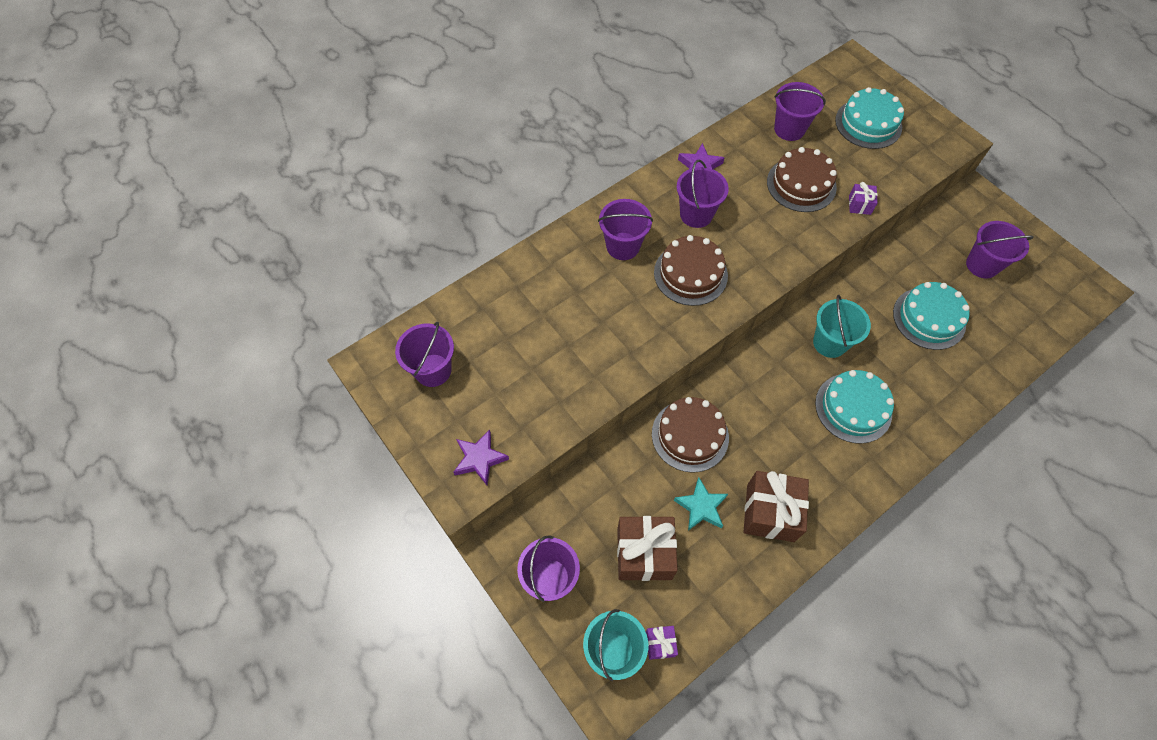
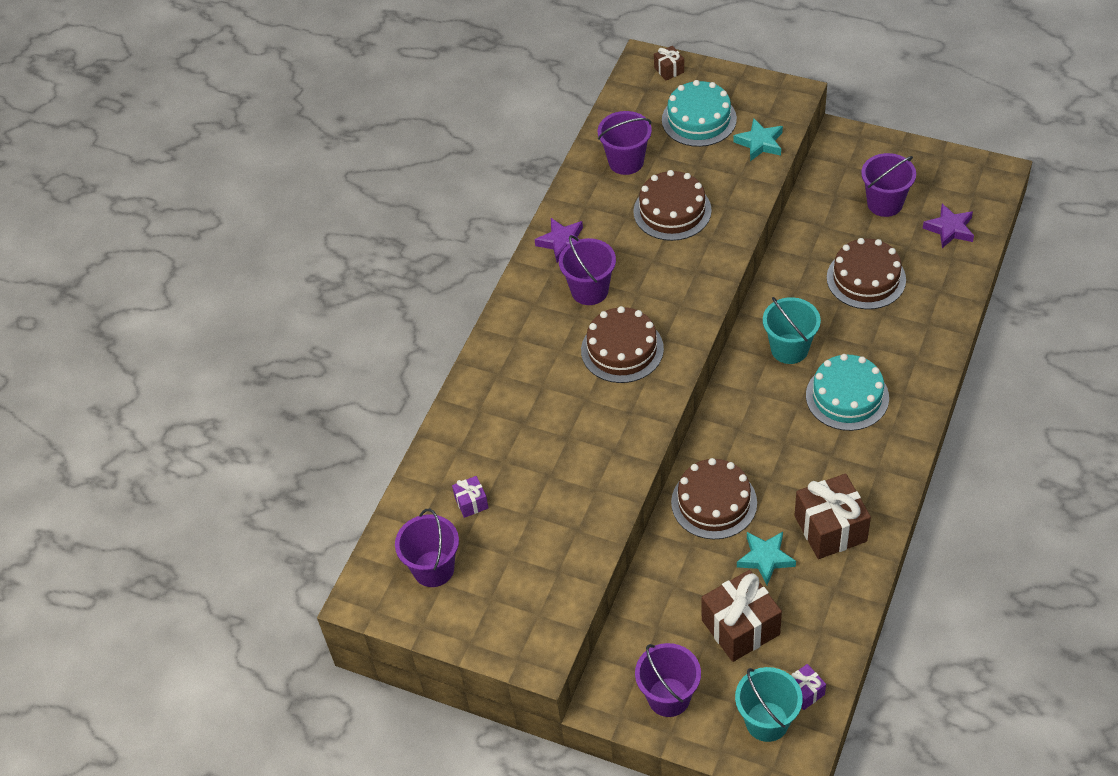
camera: 25 degrees left, 10 degrees down
(480, 459) = (538, 620): purple star -> purple star (950, 229)
(623, 246) = (538, 357): purple bucket -> none
(859, 205) = (739, 203): purple gift -> purple gift (471, 502)
(868, 75) = (669, 70): none -> brown gift
(906, 165) = (760, 143): none -> turquoise star
(929, 318) = (866, 278): turquoise cake -> brown cake

